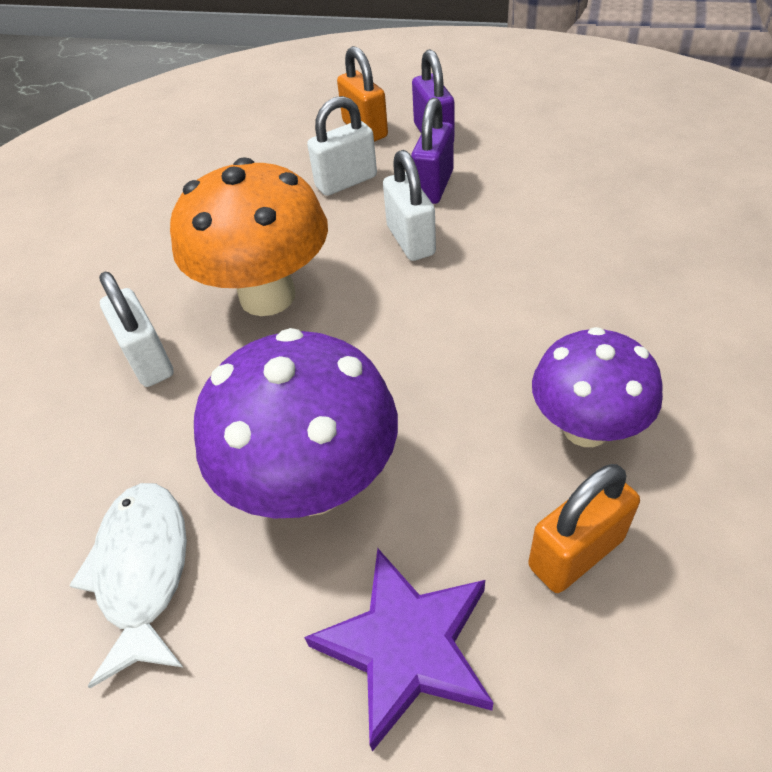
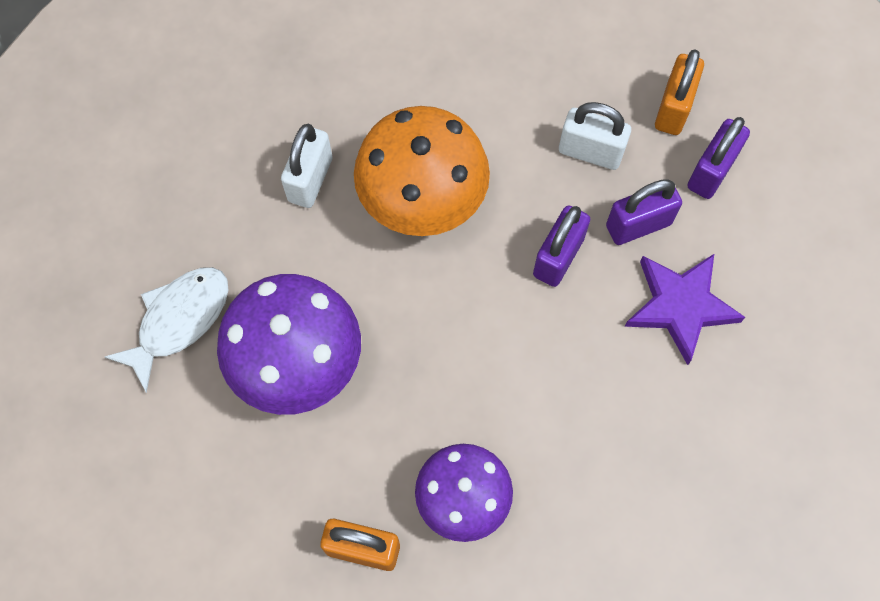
camera: 45 degrees right, 20 degrees up
(406, 646) = (240, 495): purple star -> purple star (680, 306)
(410, 240) = (558, 257): white padlock -> purple padlock

